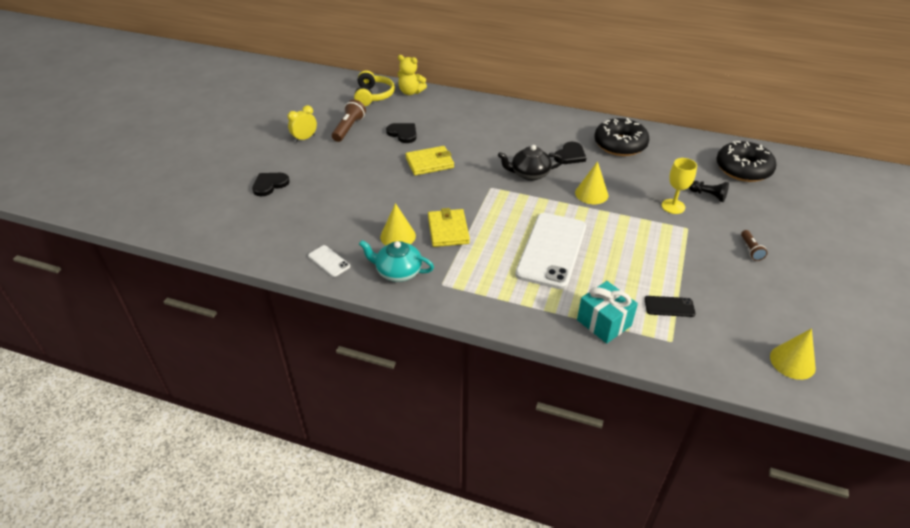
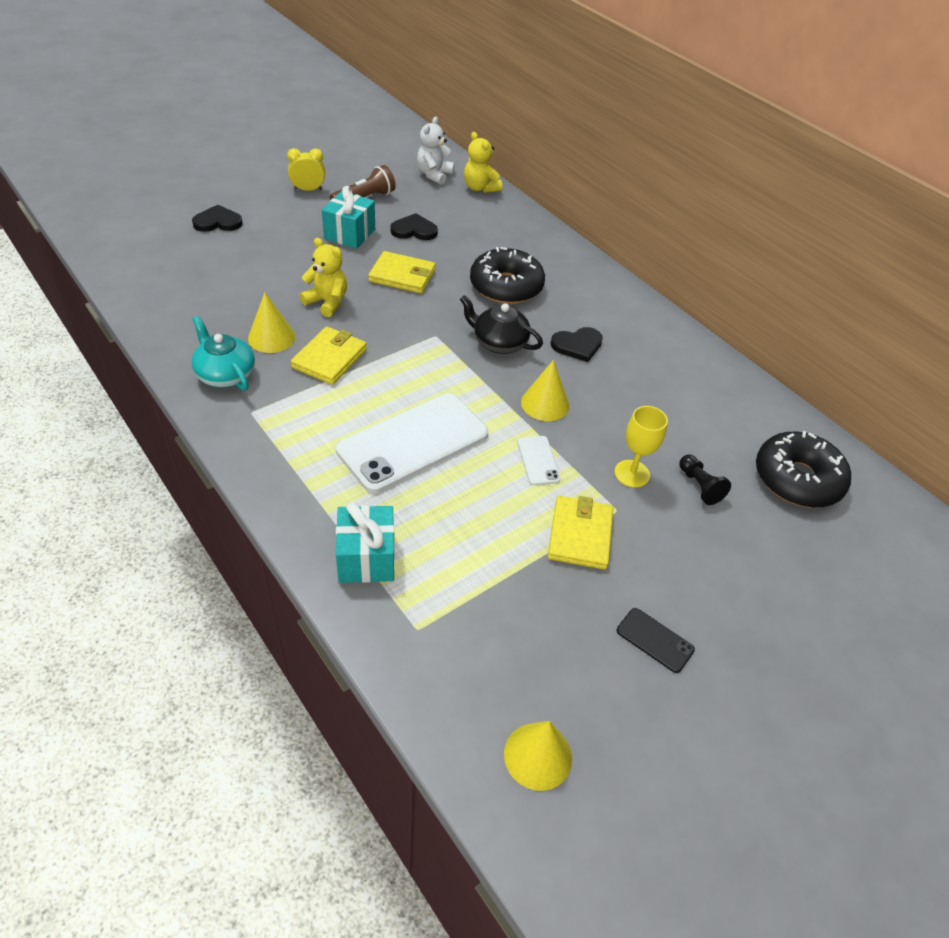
camera: 30 degrees right, 5 degrees up
(329, 261) = (176, 327): white phone -> white phone (538, 460)
(366, 153) = (349, 234): none -> turquoise gift
(373, 96) = (434, 175): yellow headphones -> white teddy bear
(403, 133) = (414, 230): black heart -> black heart turned 75 degrees counterclockwise
(405, 199) = (327, 302): none -> yellow teddy bear
(620, 145) = (659, 363): black donut -> black donut (506, 286)
(669, 306) = (467, 588): black phone -> black phone (655, 640)
(686, 249) = (580, 535): none -> yellow wallet
(750, 250) = (668, 585): brown flashlight -> none

